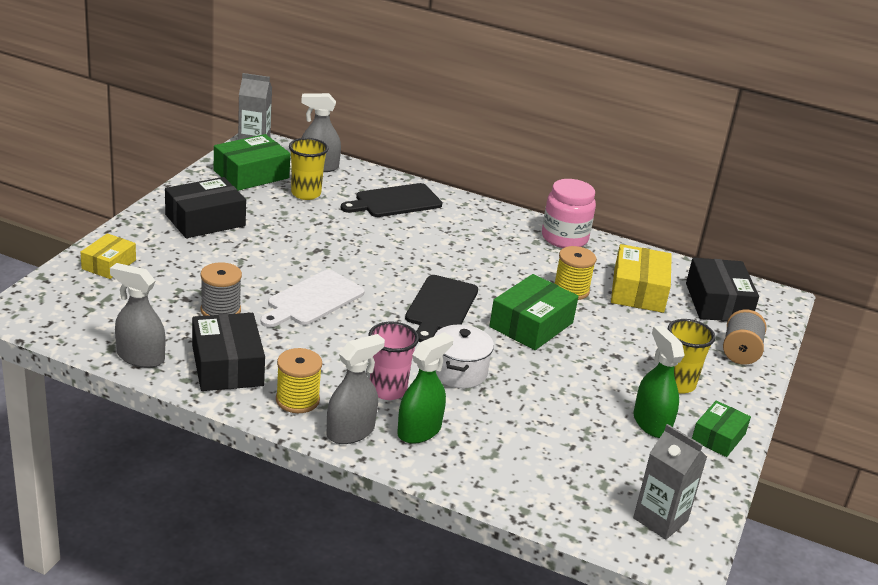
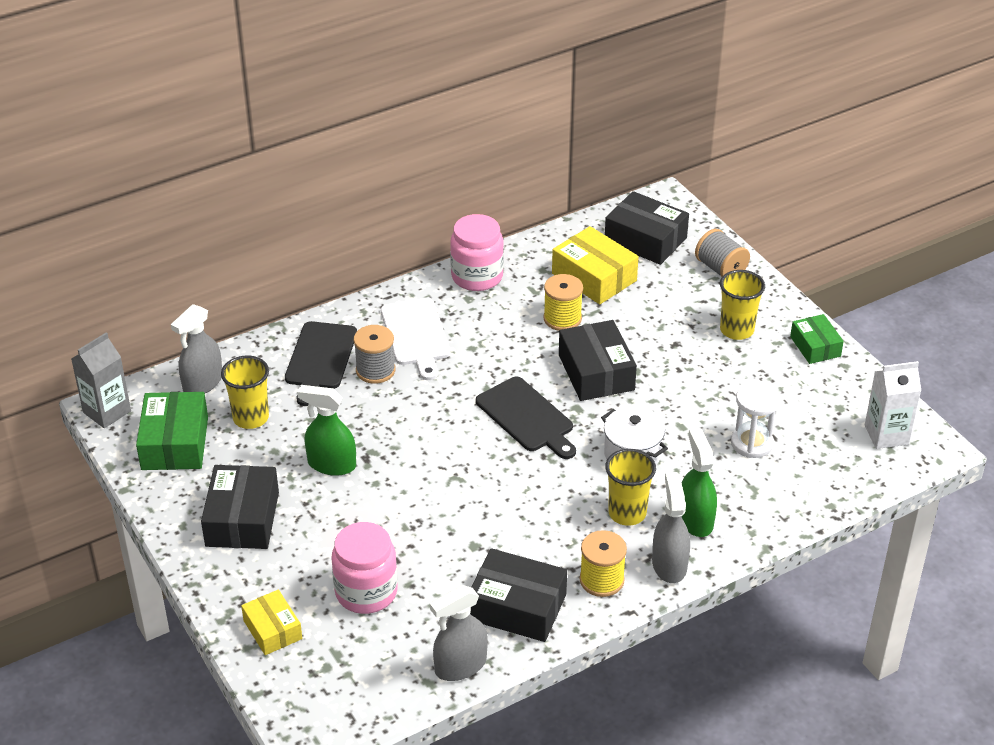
camera: 50 degrees left, 10 degrees up
(180, 291) = (366, 592): none -> pink jar
(220, 310) = (421, 575): grey spool -> grey spool (375, 370)
(313, 300) = (452, 500): white cutting board -> white cutting board (416, 335)
(388, 390) = (627, 513): pink cup -> yellow cup
(531, 325) = (596, 372): green box -> black box
(548, 435) = (751, 443): none -> white hourglass
(651, 423) = (775, 374): green spray bottle -> green spray bottle (331, 464)
(660, 520) = (886, 435): grey carton -> white carton

